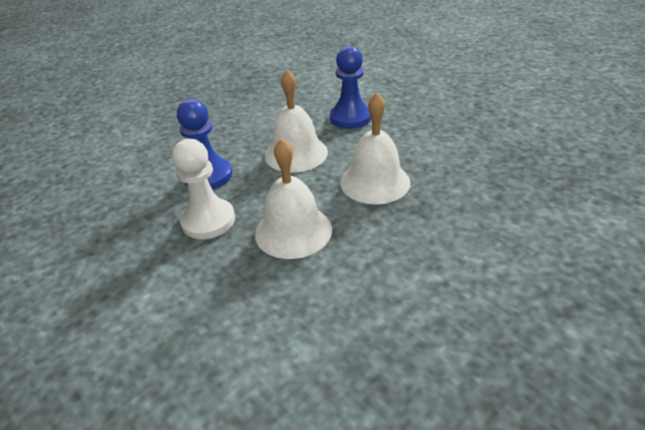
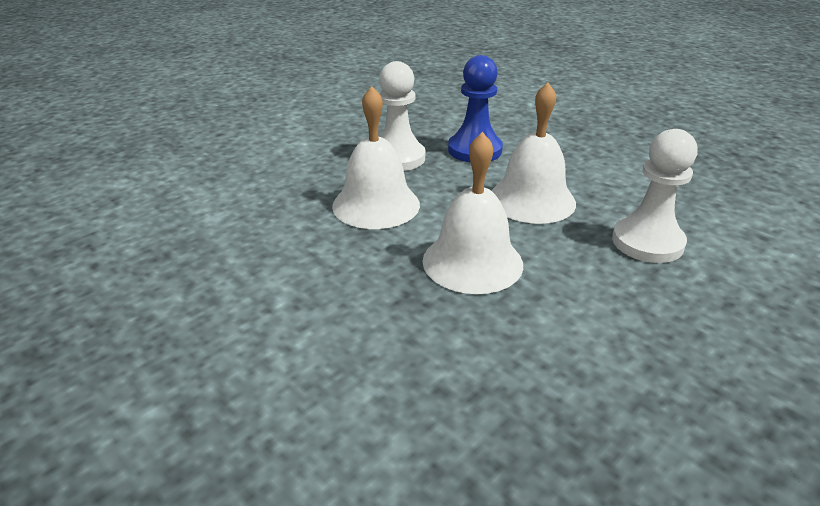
camera: 85 degrees right, 5 degrees down
(350, 118) = (647, 242): blue pawn -> white pawn

